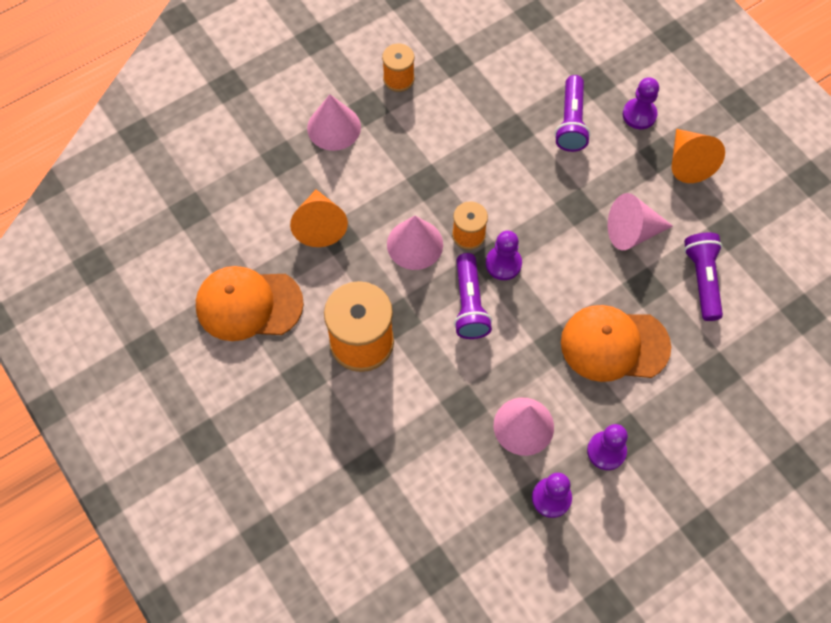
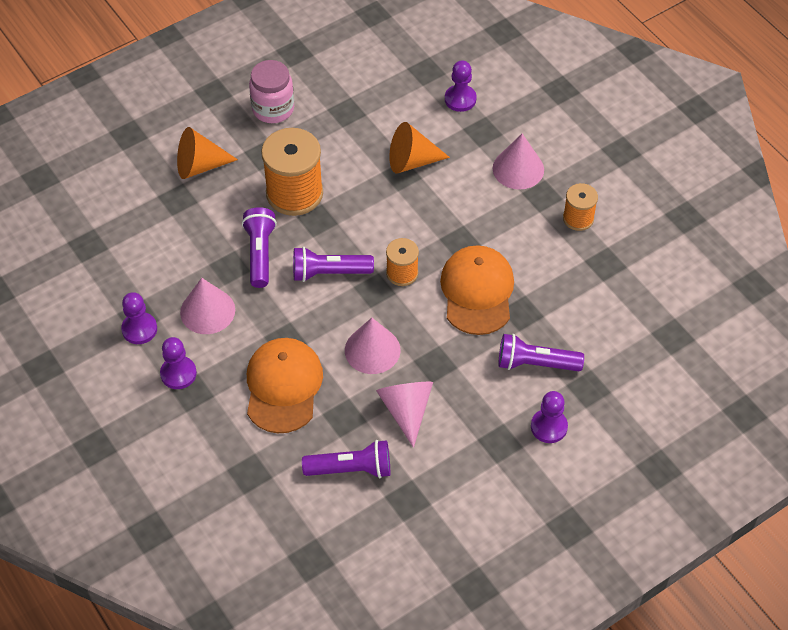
camera: 90 degrees right, 10 degrees down
(235, 370) = (273, 109): none -> pink jar
(248, 304) = (333, 115): orange cap -> orange cap (477, 292)
(415, 244) = (392, 231): pink cone -> pink cone (372, 350)
(445, 375) = (260, 253): none -> purple flashlight
(503, 264) = (371, 300): purple pawn -> purple pawn (460, 99)
(688, 162) = (490, 469): orange cone -> orange cone (200, 166)

